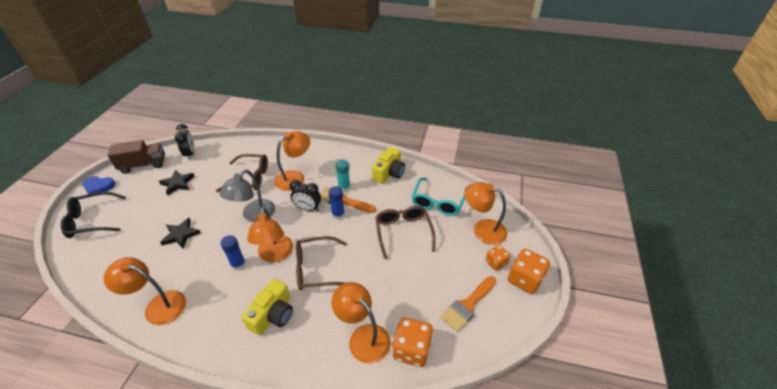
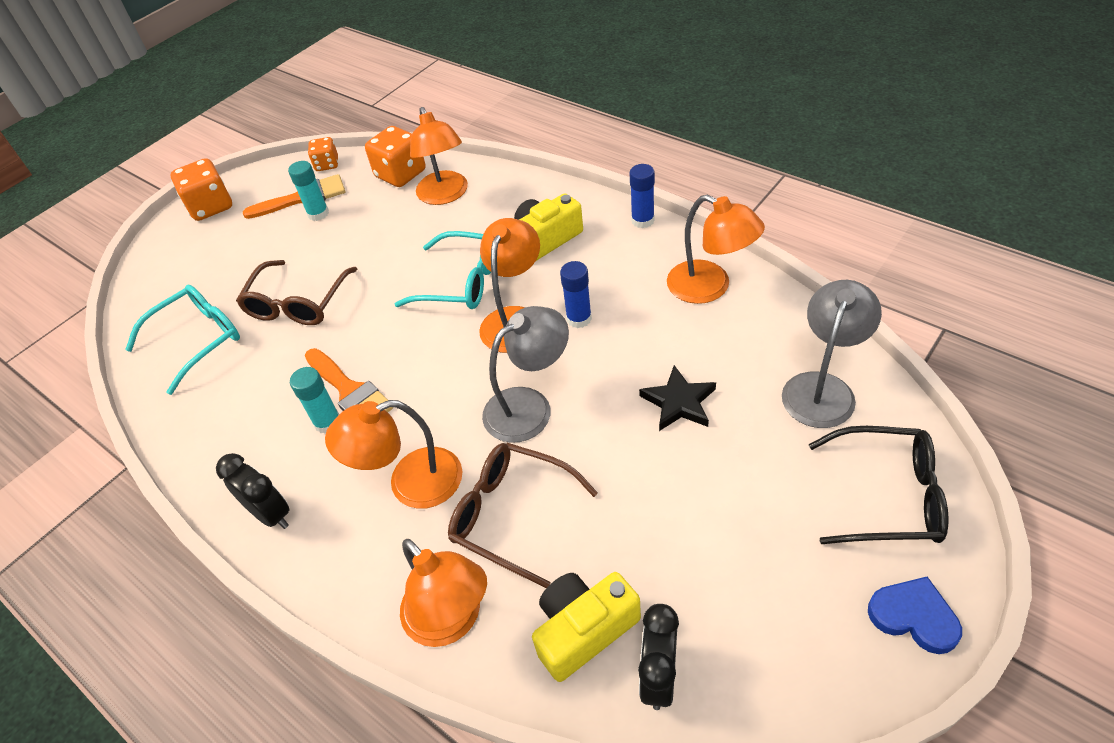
camera: 150 degrees left, 5 degrees up
(105, 259) = (822, 388): none -> grey lamp
(143, 165) = (800, 675): brown truck -> none
(178, 183) = (691, 556): black star -> none
(308, 208) = (422, 392): black clock -> black clock (271, 514)
(315, 269) = (462, 282): brown glasses -> turquoise glasses
(338, 214) = (376, 364): blue glue stick -> blue glue stick (642, 220)
(389, 173) = (218, 432): yellow camera -> yellow camera (584, 630)
(444, 294) = (318, 214): none -> turquoise glue stick
(482, 229) = (184, 278): orange lamp -> orange lamp (451, 620)
(496, 263) = (220, 232): orange dice -> orange dice (327, 164)

